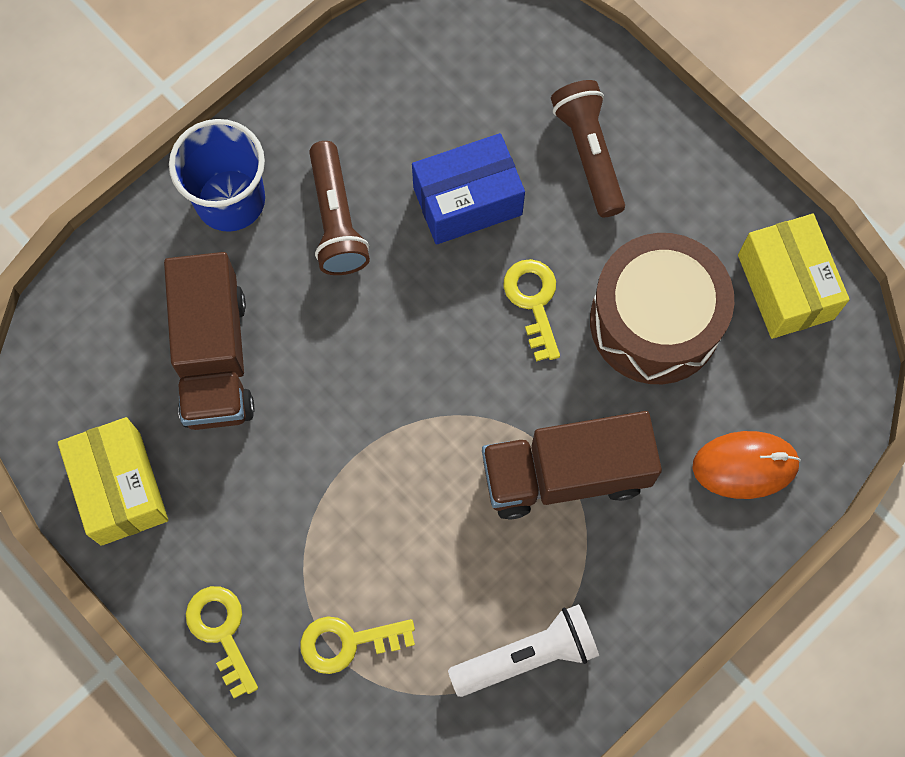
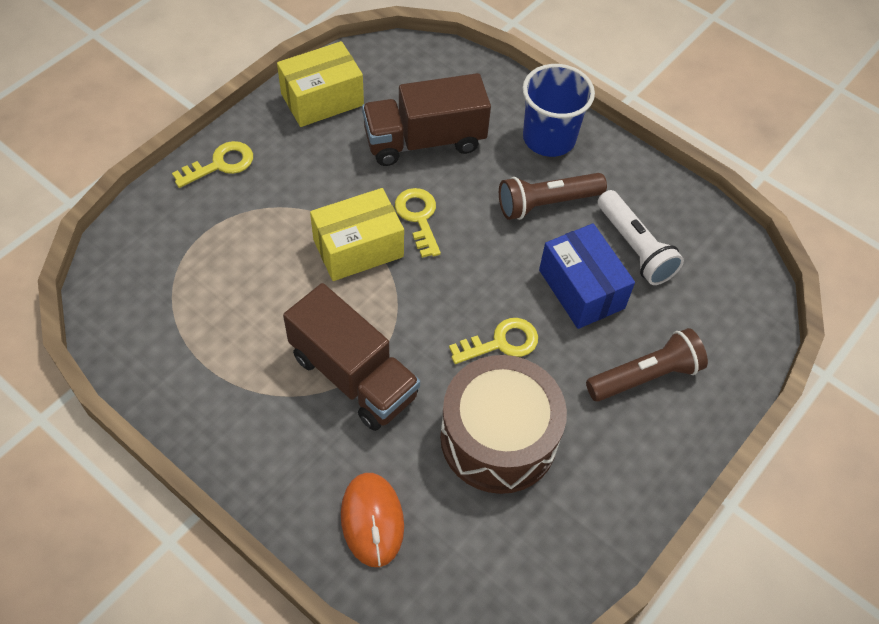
camera: 80 degrees right, 15 degrees down
(347, 642) = (212, 239): yellow key -> yellow key (418, 217)
(527, 655) = (201, 358): white flashlight -> white flashlight (634, 247)
(565, 474) = (353, 376): brown truck -> brown truck turned 150 degrees clockwise
(785, 287) = (551, 550): yellow box -> yellow box (358, 248)

